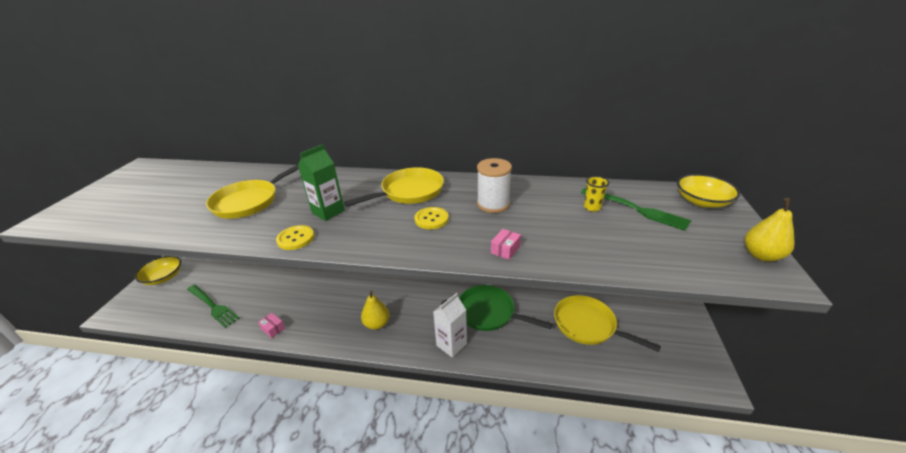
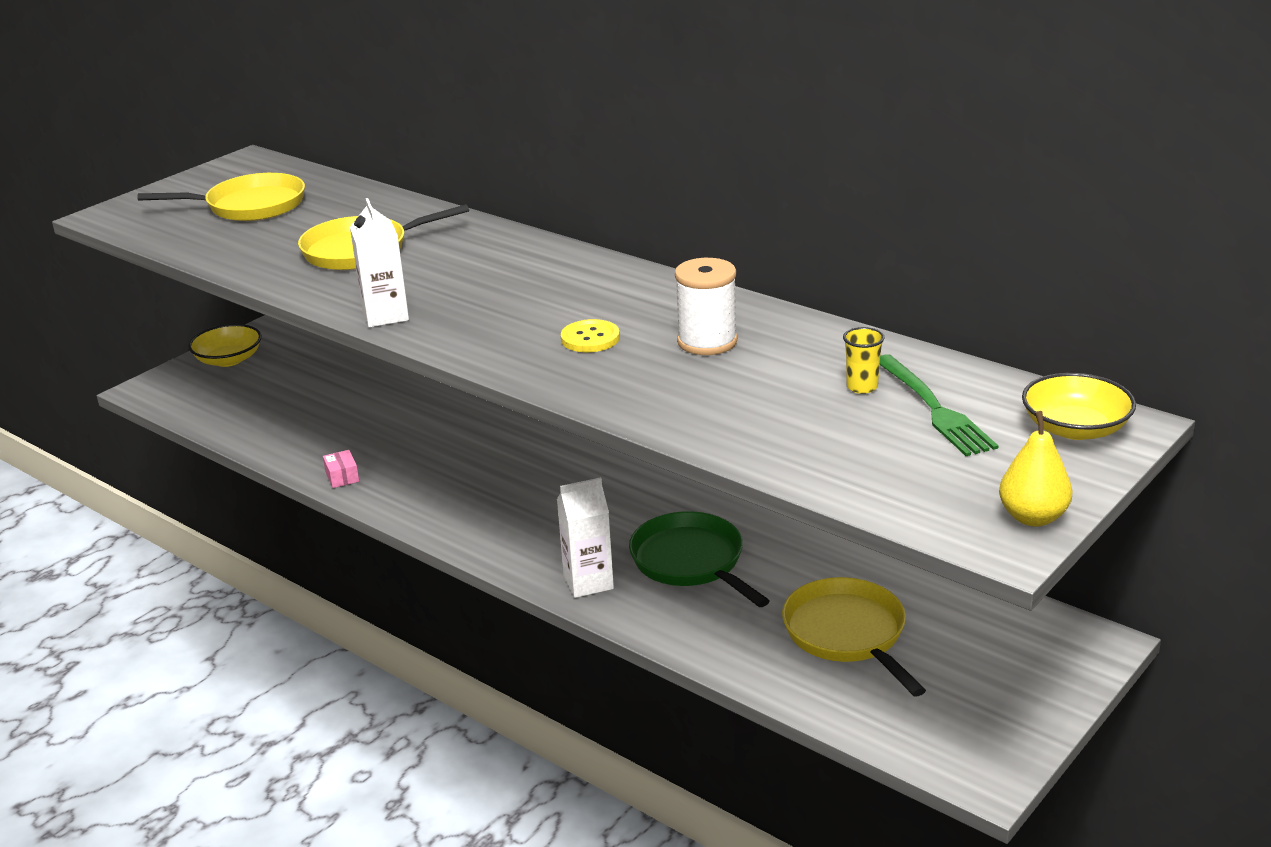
camera: 30 degrees right, 5 degrees down
(213, 306) = (277, 421): green fork -> none
(296, 238) = (385, 315): yellow button -> white carton
(328, 212) = (455, 291): green carton -> none
(377, 324) = (496, 519): yellow pear -> none
(409, 192) = (599, 292): yellow pan -> yellow pan (250, 206)
(505, 249) = (649, 403): pink box -> none

